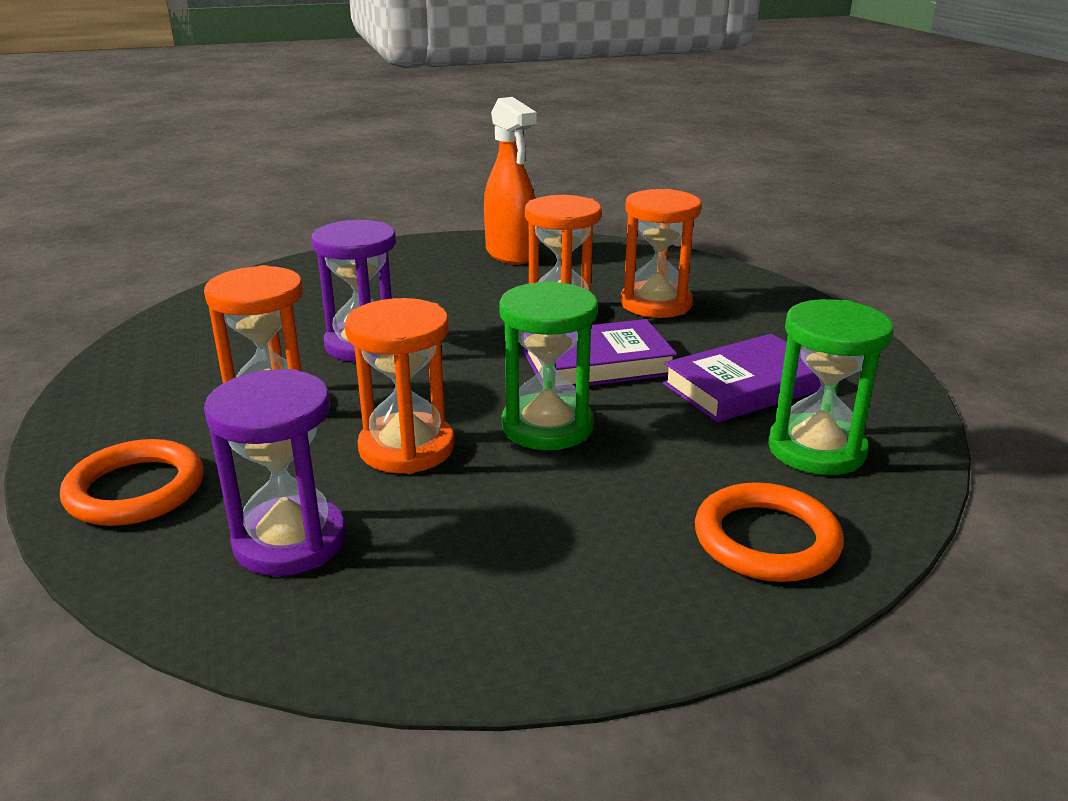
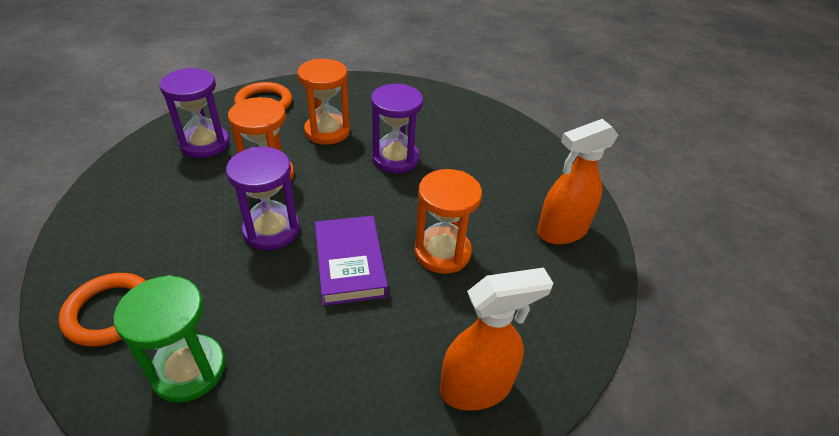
camera: 90 degrees right, 15 degrees up
(547, 427) = (271, 230): green hourglass -> purple hourglass
(656, 304) = (457, 316): orange hourglass -> none
(737, 296) = (476, 387): none -> orange spray bottle
(744, 386) = (294, 347): purple book -> none

